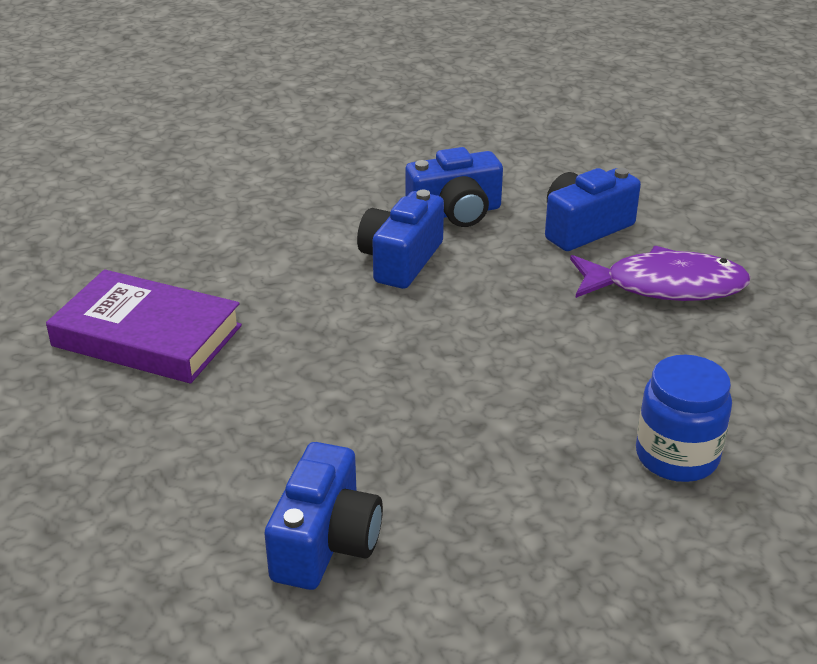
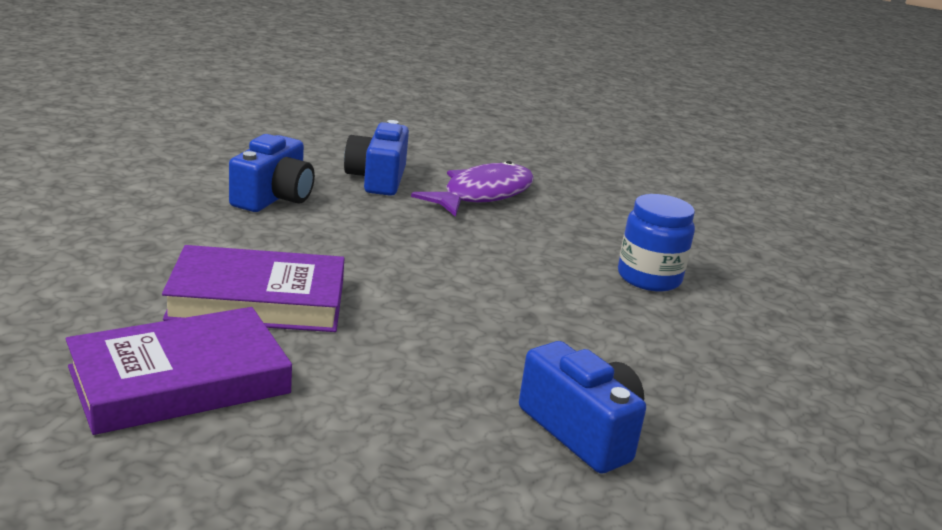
camera: 55 degrees left, 10 degrees down
(290, 300) = (257, 300): none -> purple book
(400, 260) = (292, 241): blue camera -> none

